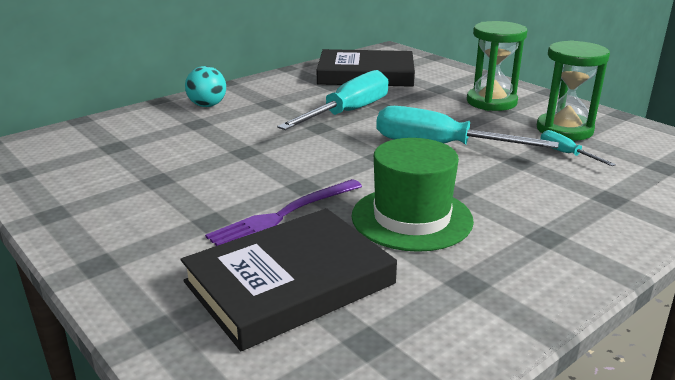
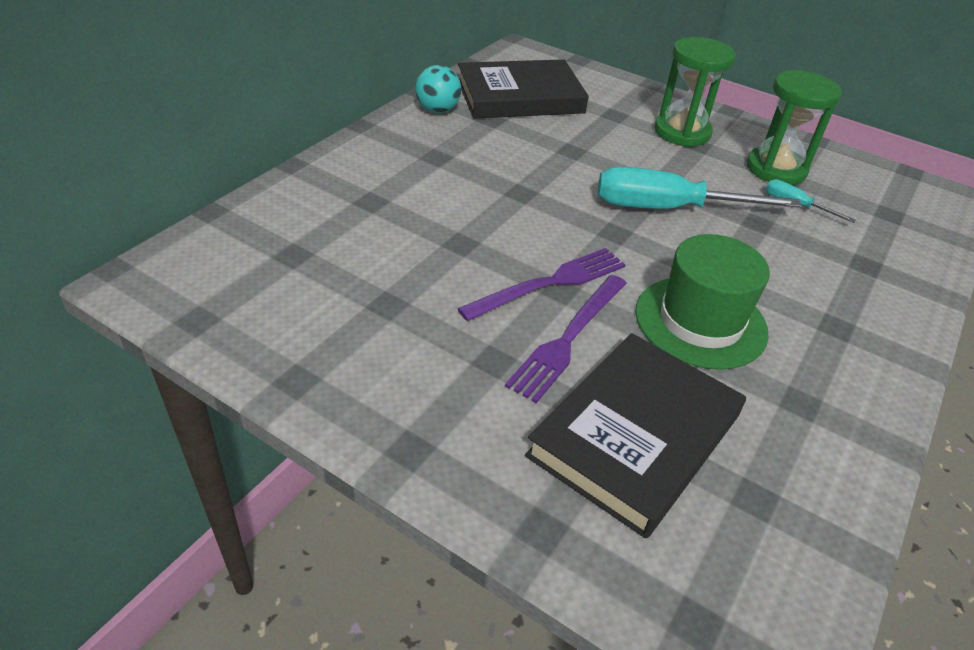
camera: 20 degrees left, 15 degrees up
(207, 105) = (363, 168): turquoise ball -> turquoise ball (437, 110)
(296, 181) = (549, 284): none -> purple fork
(348, 112) = (538, 165): turquoise screwdriver -> none

